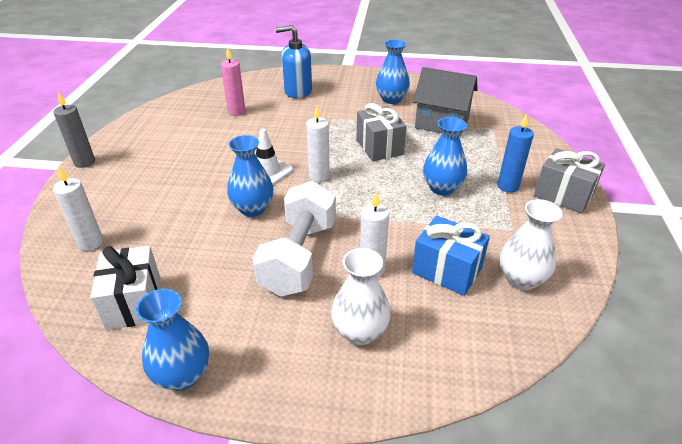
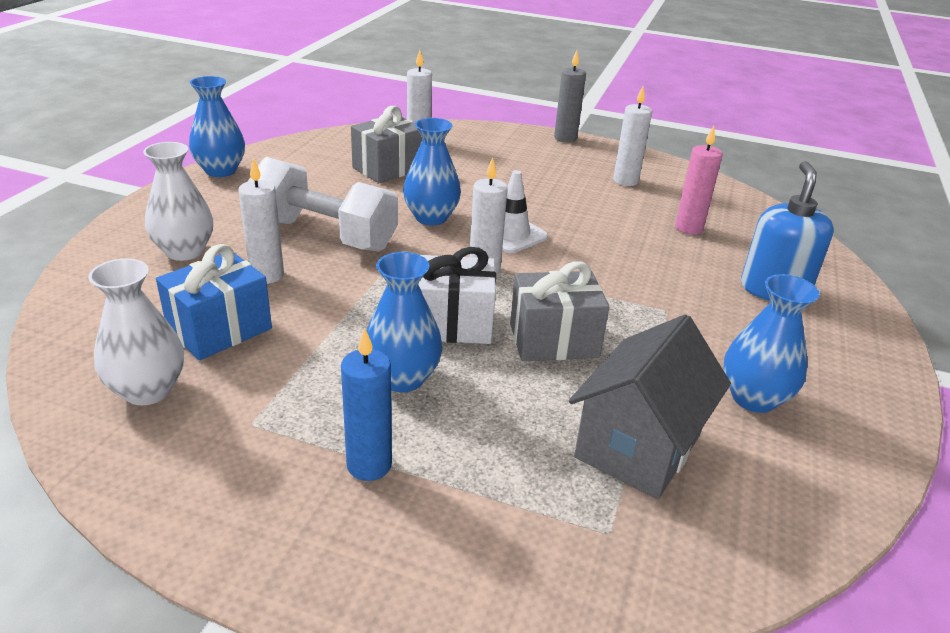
camera: 100 degrees right, 5 degrees down
(134, 303) = (321, 156): white gift -> white gift (452, 324)
(170, 133) = (625, 181): none -> white candle
(563, 195) = (298, 542): grey gift -> grey gift (388, 168)

